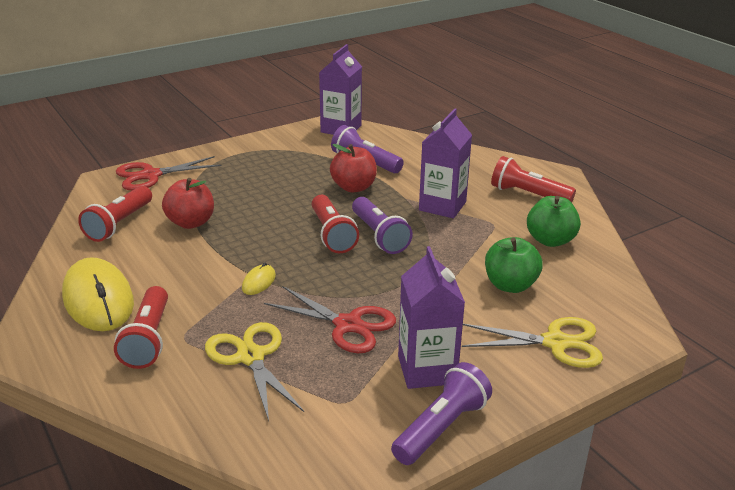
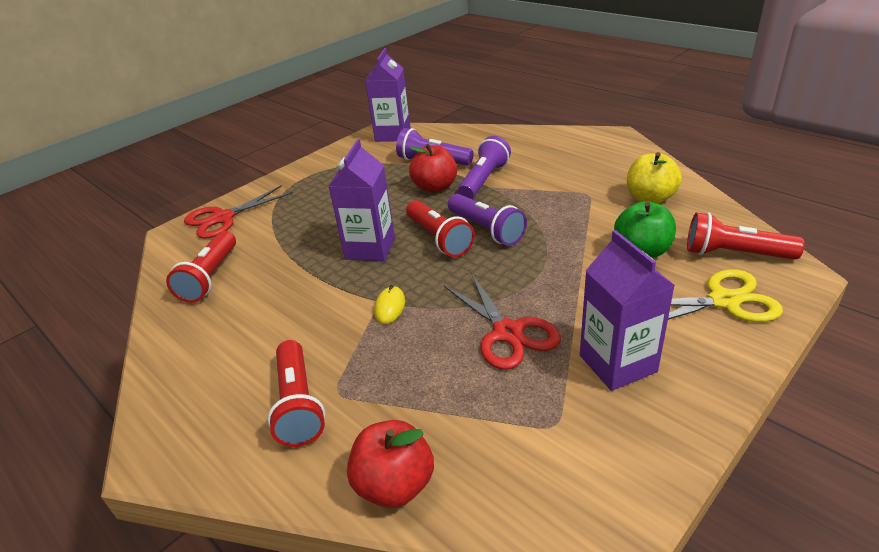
camera: 10 degrees left, 5 degrees up
(98, 299) = (221, 369): yellow mouse -> none
(191, 223) = (287, 258): red apple -> red apple (395, 485)
(251, 357) = (424, 397): yellow scissors -> none
(348, 325) = (508, 333): red scissors -> red scissors turned 45 degrees clockwise
(441, 427) = (673, 428): purple flashlight -> purple flashlight (484, 180)
(442, 206) = (530, 187): purple carton -> purple carton (370, 248)
(528, 195) = (601, 160): red flashlight -> red flashlight (734, 254)
(550, 240) = (650, 198): green apple -> yellow apple

